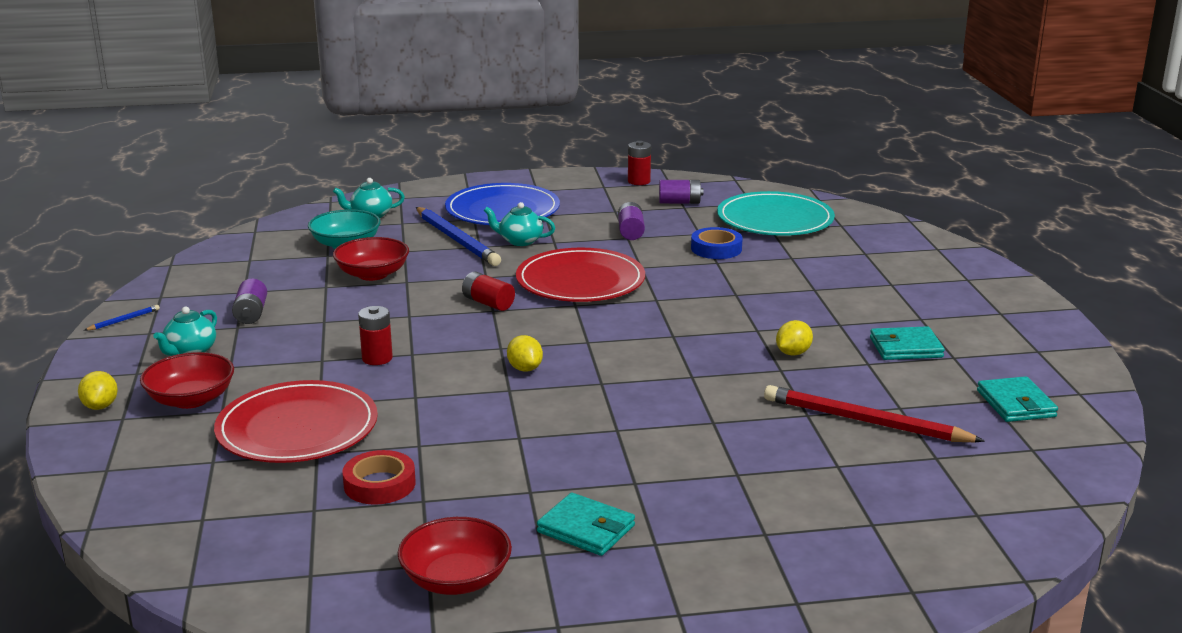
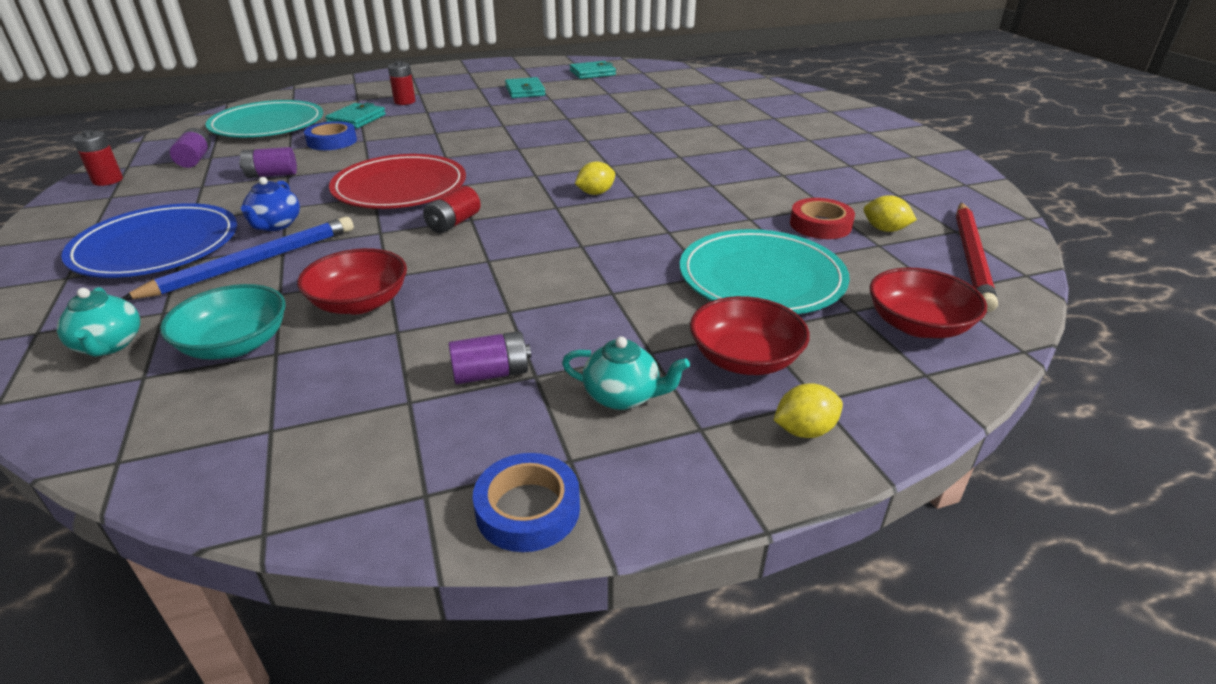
camera: 100 degrees left, 10 degrees up
(124, 320) = (528, 509): blue pencil -> blue tape
(297, 428) = (761, 277): red plate -> turquoise plate
(377, 358) = (598, 261): red battery -> red battery (404, 102)
(456, 579) = (904, 185): red bowl -> red bowl (918, 325)
(520, 241) = (275, 225): turquoise teapot -> blue teapot
(586, 529) = (811, 156): turquoise wallet -> turquoise wallet (356, 119)
(793, 353) = (540, 115): yellow lemon -> yellow lemon (885, 230)
(866, 421) = (630, 99): red pencil -> red pencil (971, 257)

